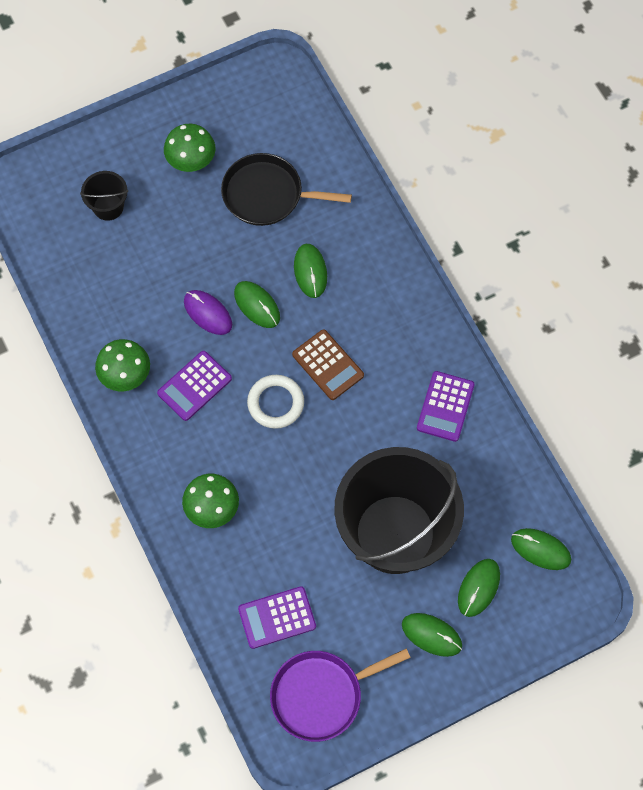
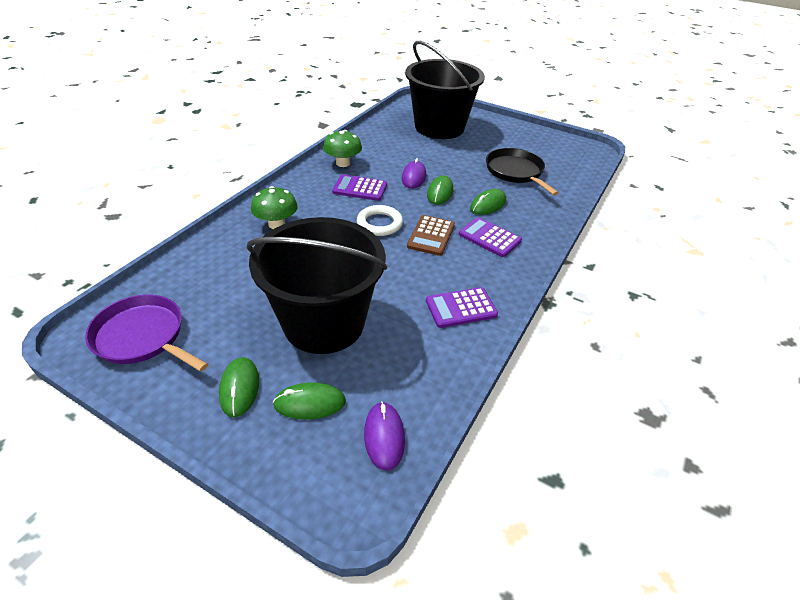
camera: 55 degrees right, 25 degrees down
(108, 207) = (439, 127): black bucket -> black bucket, size x2.49
(191, 160) = (500, 142): green mushroom -> none
(277, 618) = (205, 285): purple calculator -> purple calculator (489, 237)
(540, 549) = (384, 436): green mouse -> purple mouse

